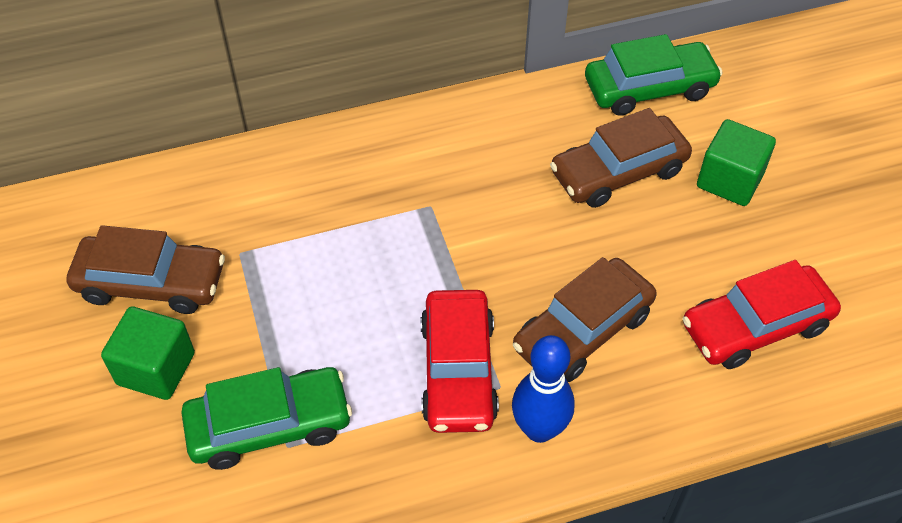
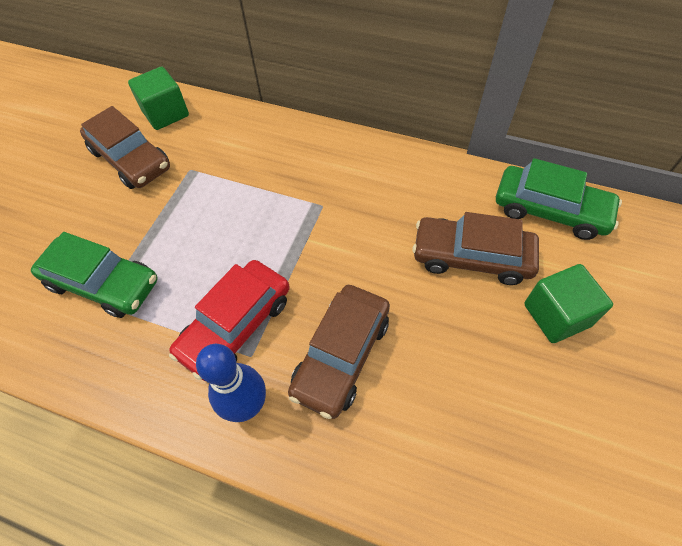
camera: 40 degrees right, 5 degrees up
(156, 368) = (85, 209): green cube -> green cube (165, 113)
(582, 330) = (341, 355): brown car -> brown car turned 60 degrees counterclockwise
(755, 326) = (476, 445): red car -> none

